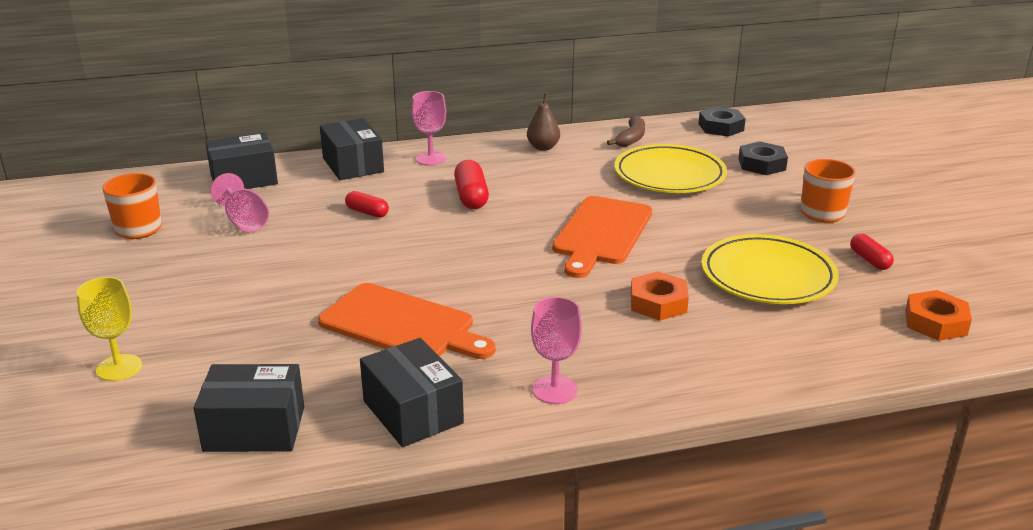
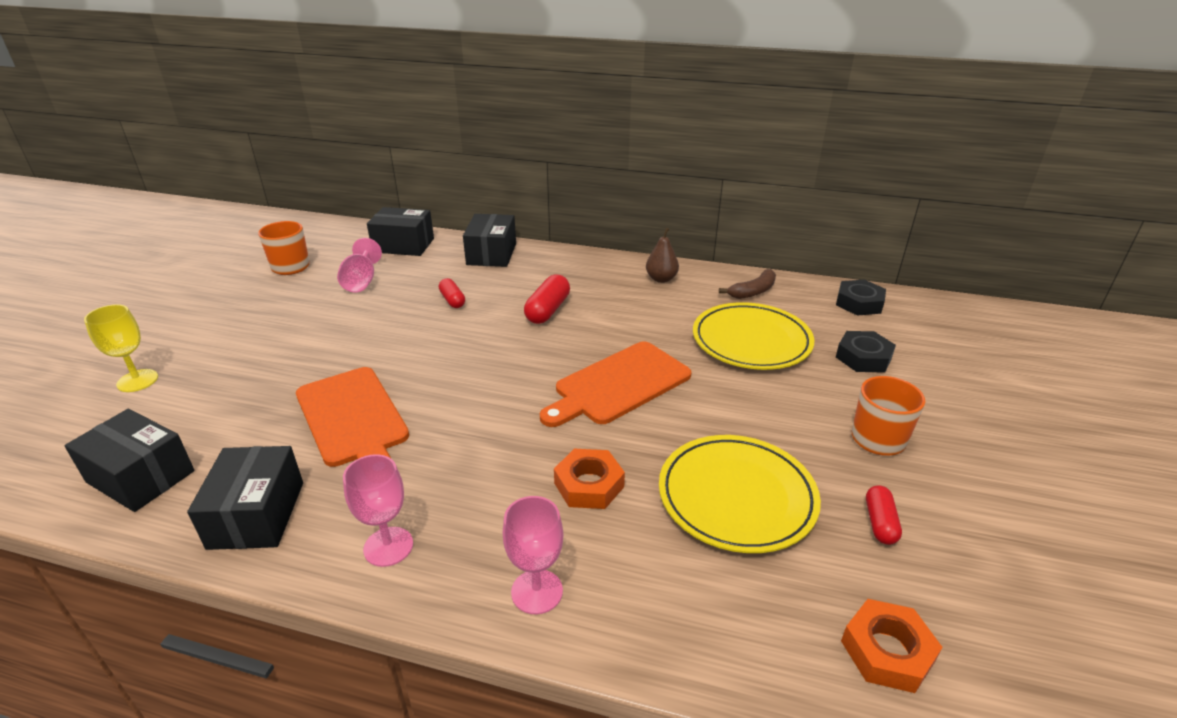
camera: 30 degrees right, 5 degrees up
(431, 158) = (556, 264): pink goblet -> pink goblet (537, 591)

